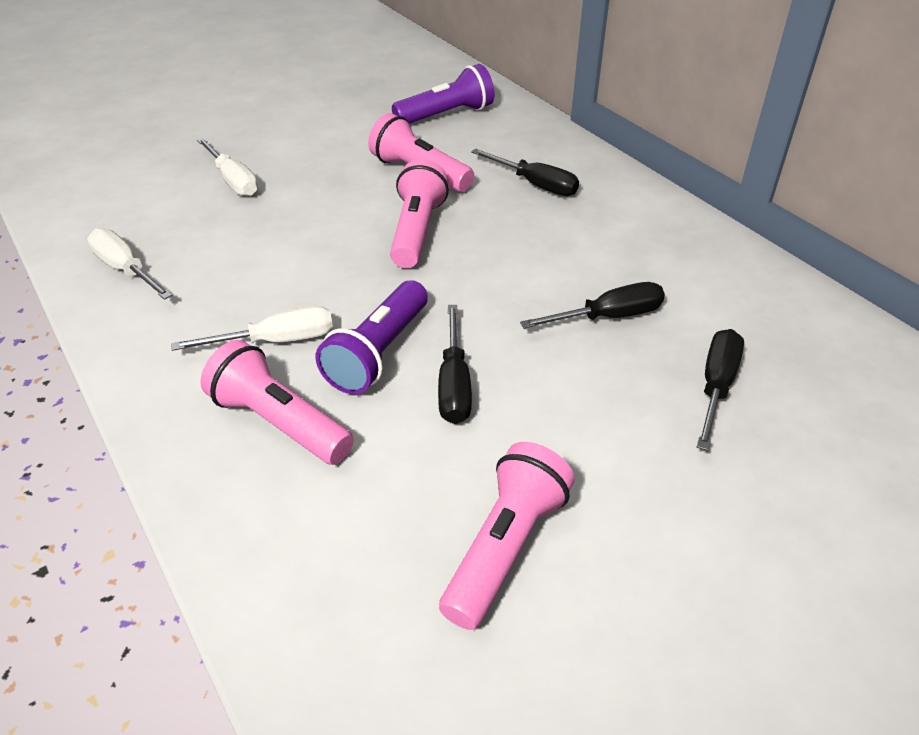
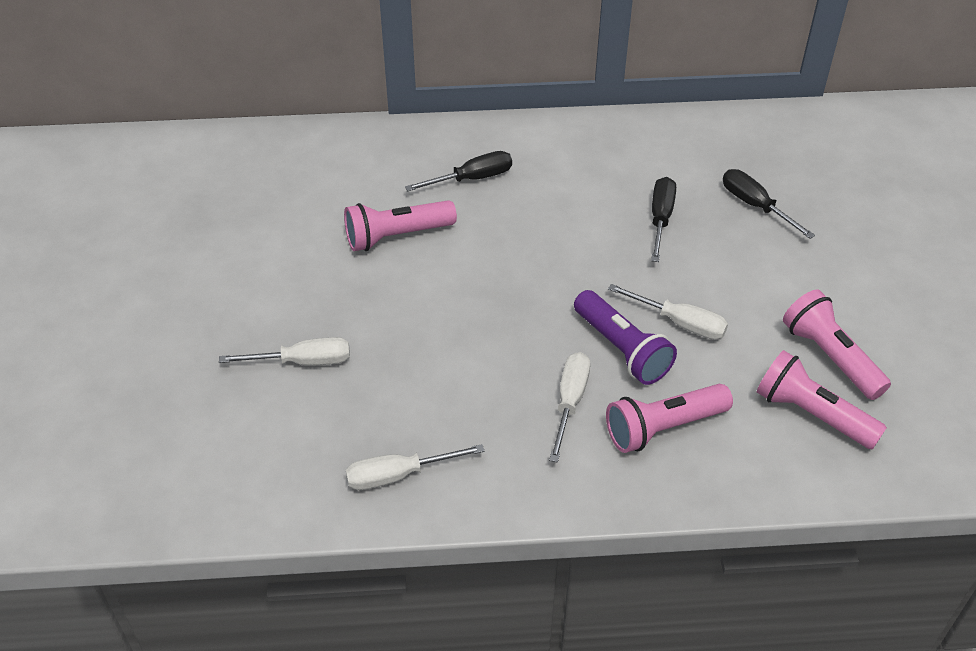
camera: 60 degrees left, 5 degrees up
(416, 231) = (484, 272): pink flashlight -> pink flashlight (812, 414)
(446, 115) = (311, 180): purple flashlight -> none
(454, 384) = (680, 323): black screwdriver -> white screwdriver

